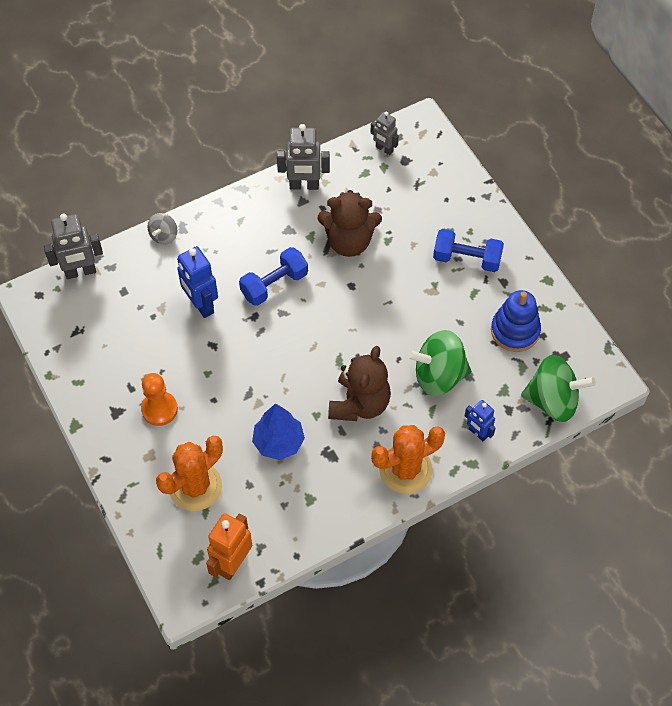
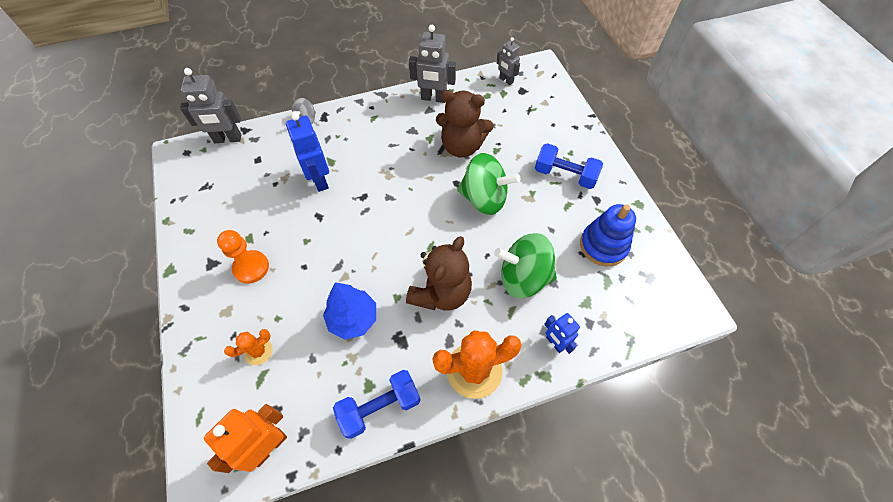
camera: 10 degrees right, 0 degrees up
(195, 486) = (258, 351): orange cactus -> orange cactus, size x0.51
(274, 284) = (388, 172): blue dumbbell -> blue dumbbell (380, 407)
(552, 401) = (636, 321): green spinning top -> green spinning top (484, 198)

